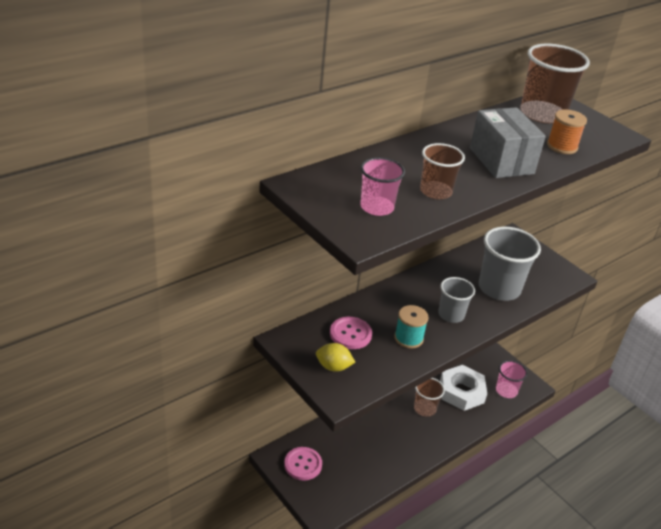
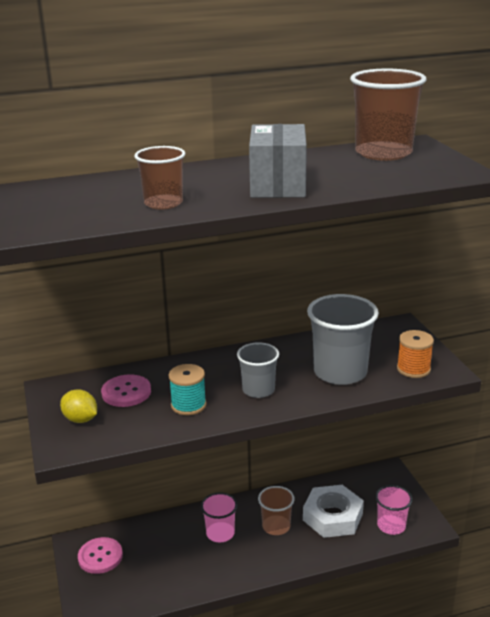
camera: 25 degrees right, 10 degrees down
(377, 207) = (78, 210): pink cup -> pink cup (220, 533)
(562, 146) = (373, 178): orange spool -> orange spool (413, 369)

